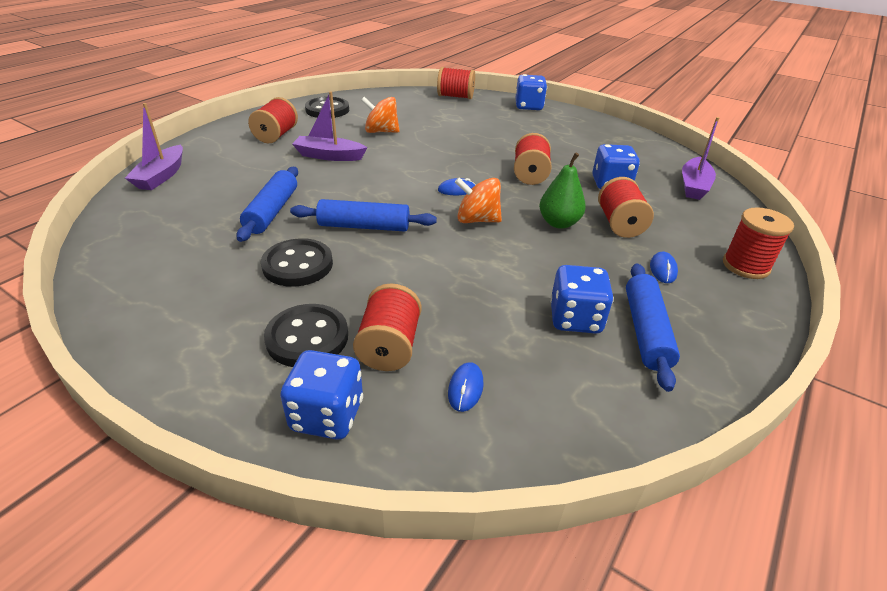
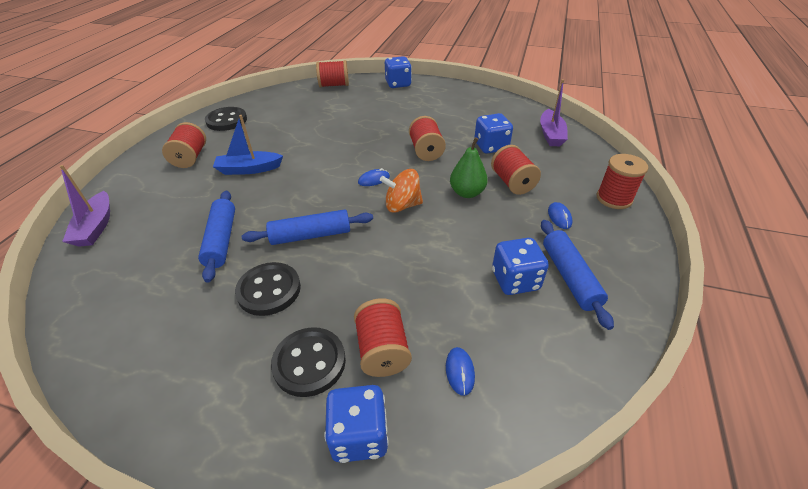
camera: 15 degrees left, 5 degrees up
(329, 156) = (249, 169): purple boat -> blue boat
(381, 131) = (285, 134): orange spinning top -> none

